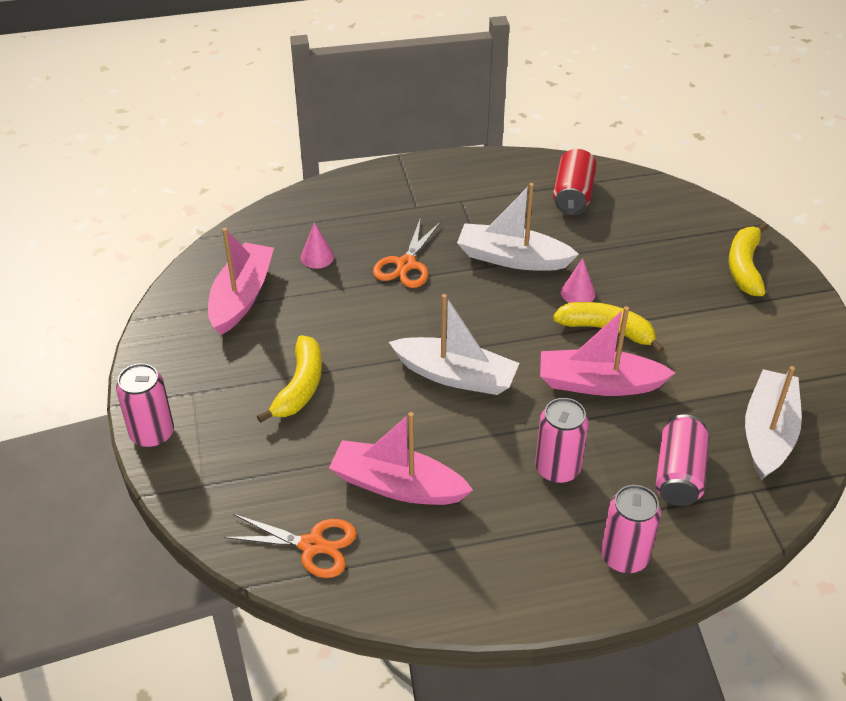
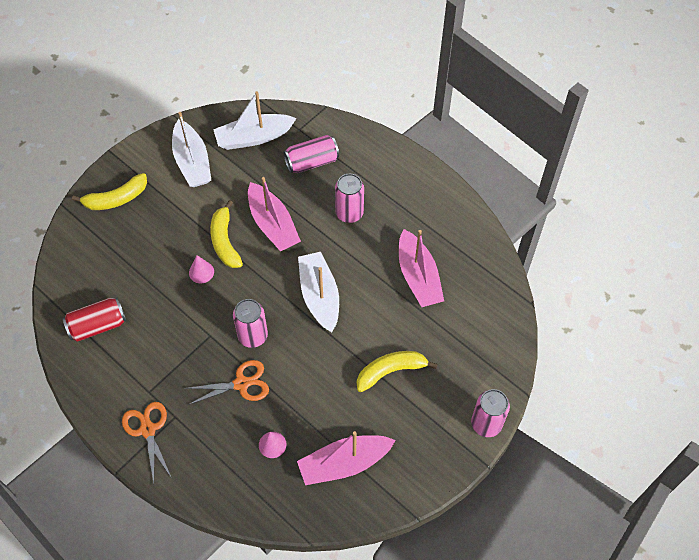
camera: 125 degrees left, 15 degrees up
(312, 545) = (484, 290): orange scissors -> orange scissors (147, 430)
(512, 258) = (192, 325): white boat -> white boat (192, 162)
(624, 556) = (381, 161): pink can -> pink can (253, 336)

